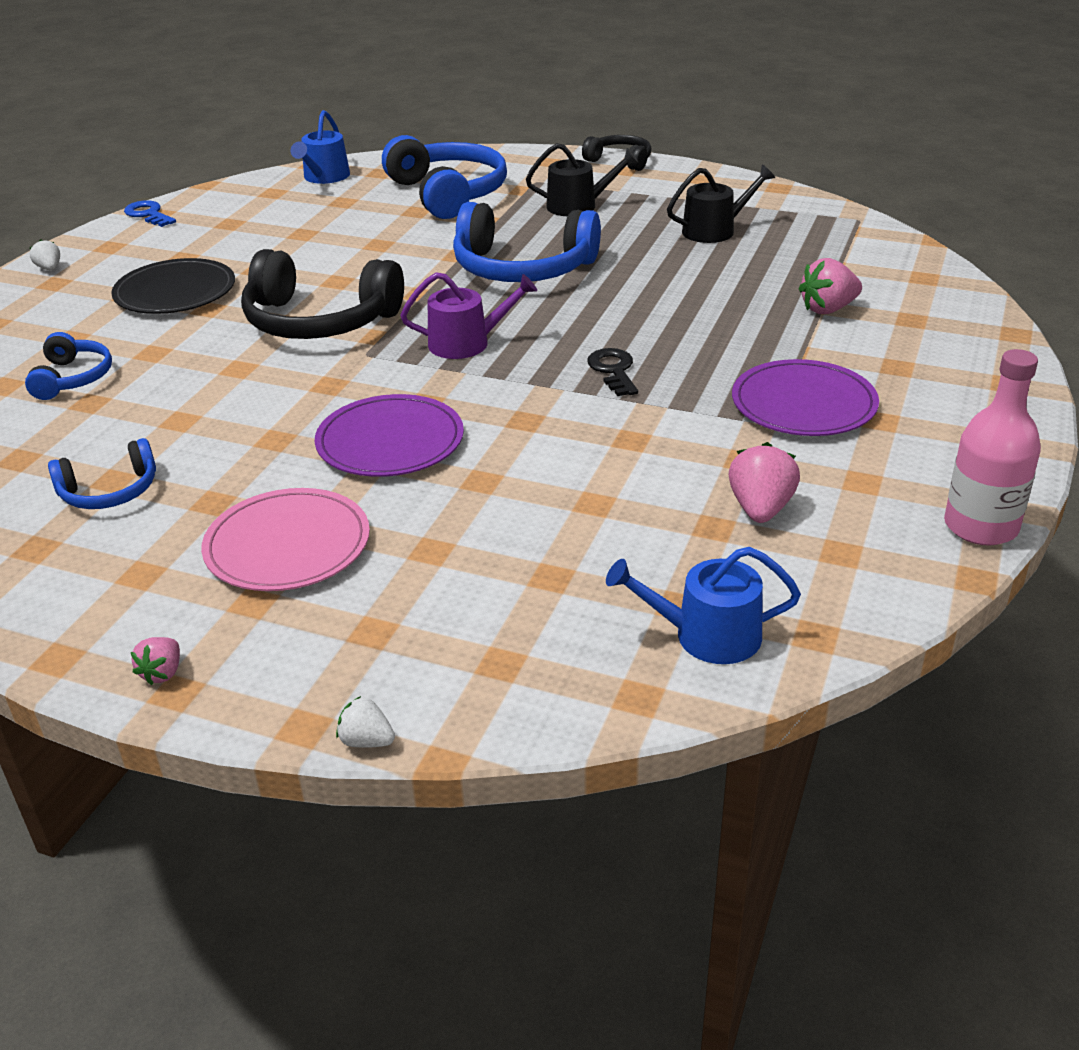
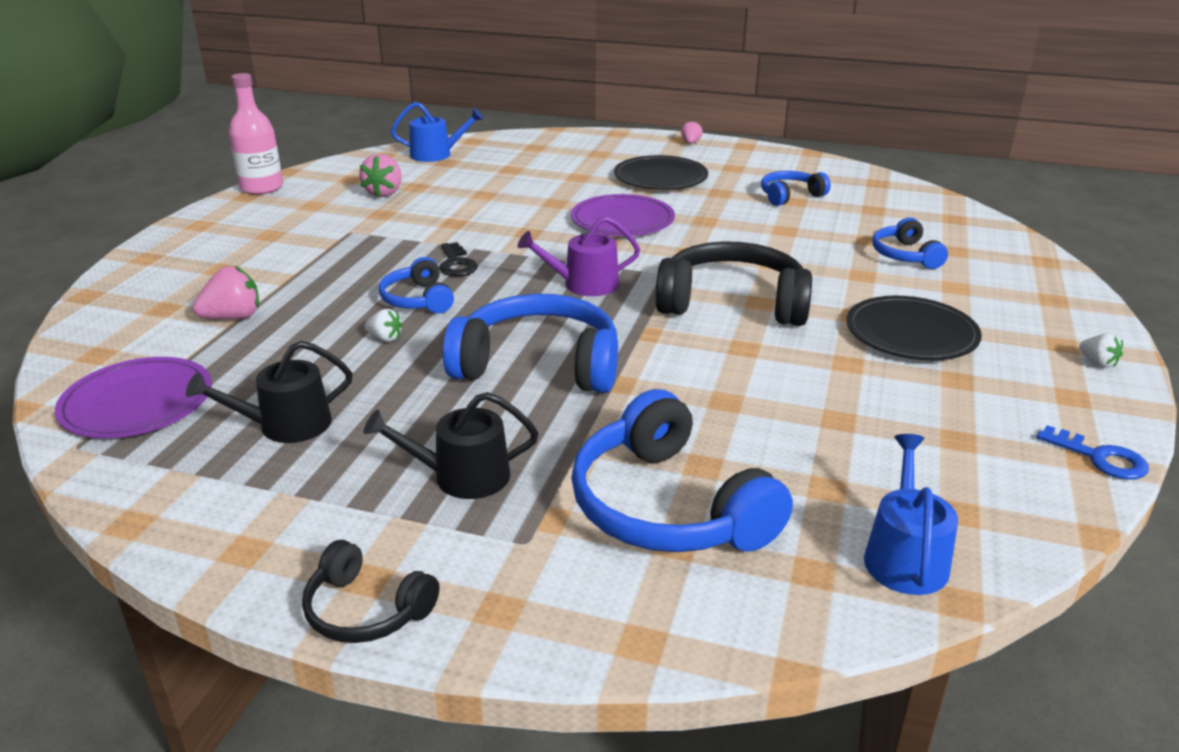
camera: 175 degrees right, 5 degrees down
(287, 545) = (660, 177): pink plate -> black plate
(366, 741) = (589, 131): white strawberry -> white strawberry (385, 338)
(646, 327) = (418, 299): none -> blue headphones
(803, 404) = (317, 243): purple plate -> purple plate (137, 402)

